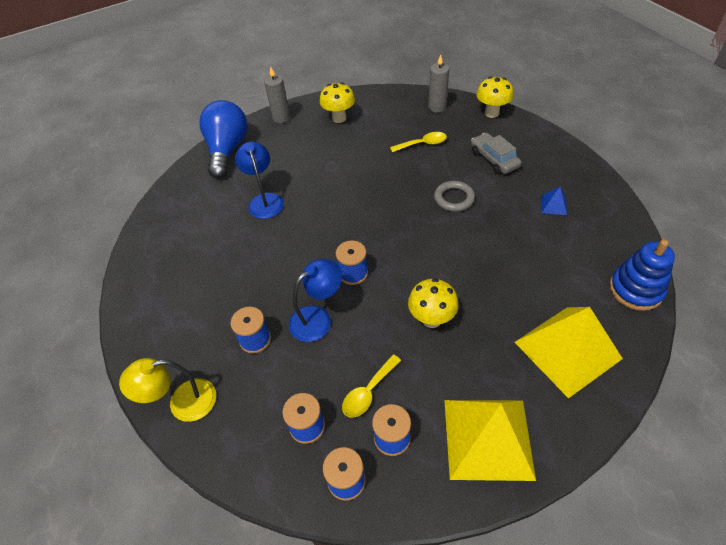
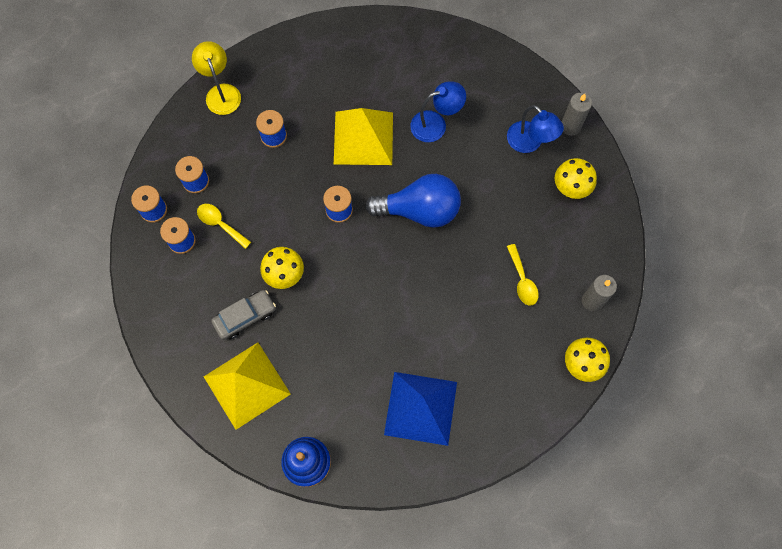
camera: 85 degrees right, 20 degrees up
(227, 150) = (513, 78): blue light bulb -> blue light bulb (419, 210)
(318, 318) = (291, 183): blue lamp -> blue lamp (530, 143)
(454, 198) = (433, 307): grey ring -> none
(488, 438) = (176, 310): yellow pyramid -> yellow pyramid (363, 138)
(494, 159) = (495, 356): grey car -> grey car (245, 317)
(553, 205) = (421, 408): blue pyramid -> blue pyramid, size x2.46

